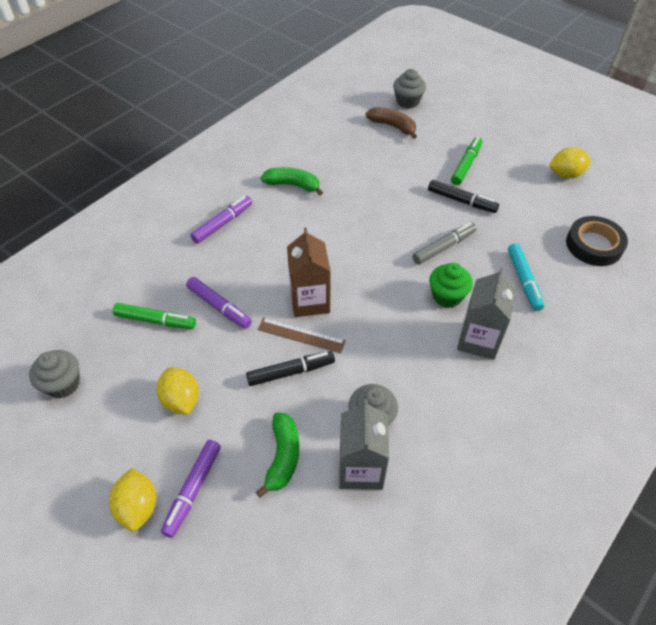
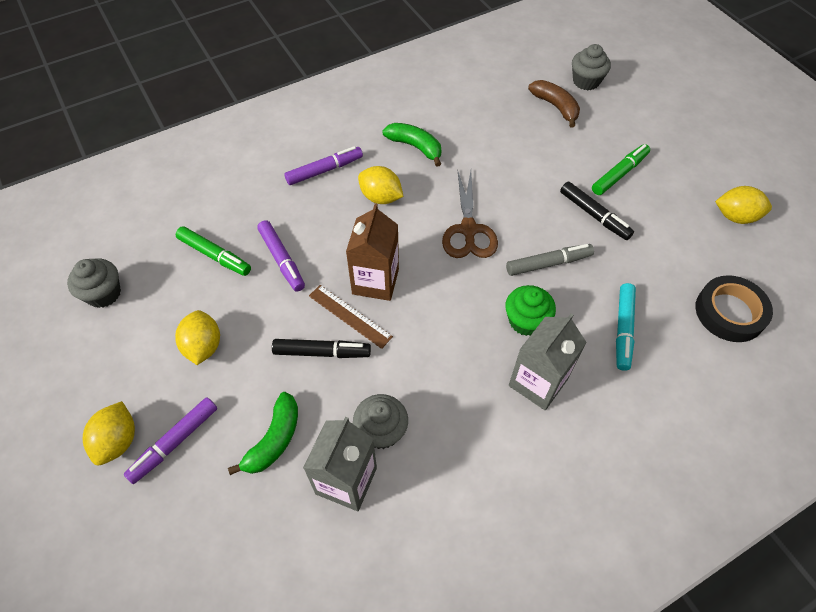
camera: 20 degrees right, 5 degrees up
(282, 232) = (381, 197): none -> yellow lemon
(368, 239) = (468, 230): none -> brown scissors

